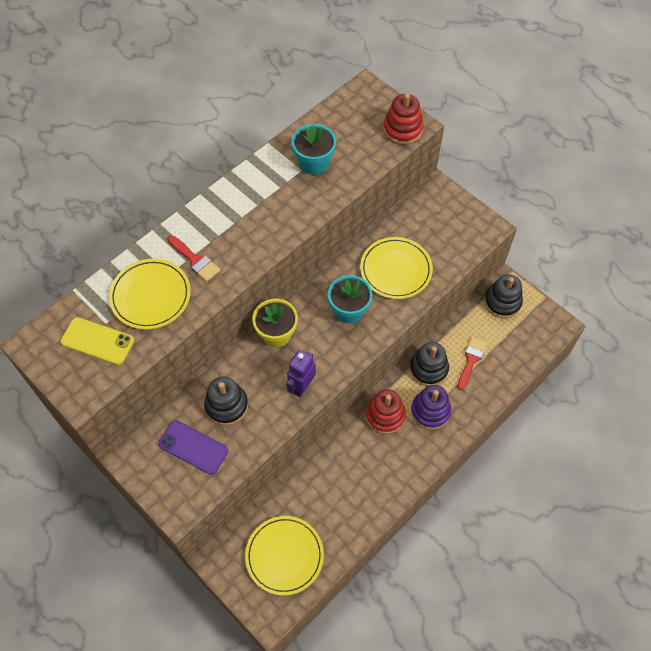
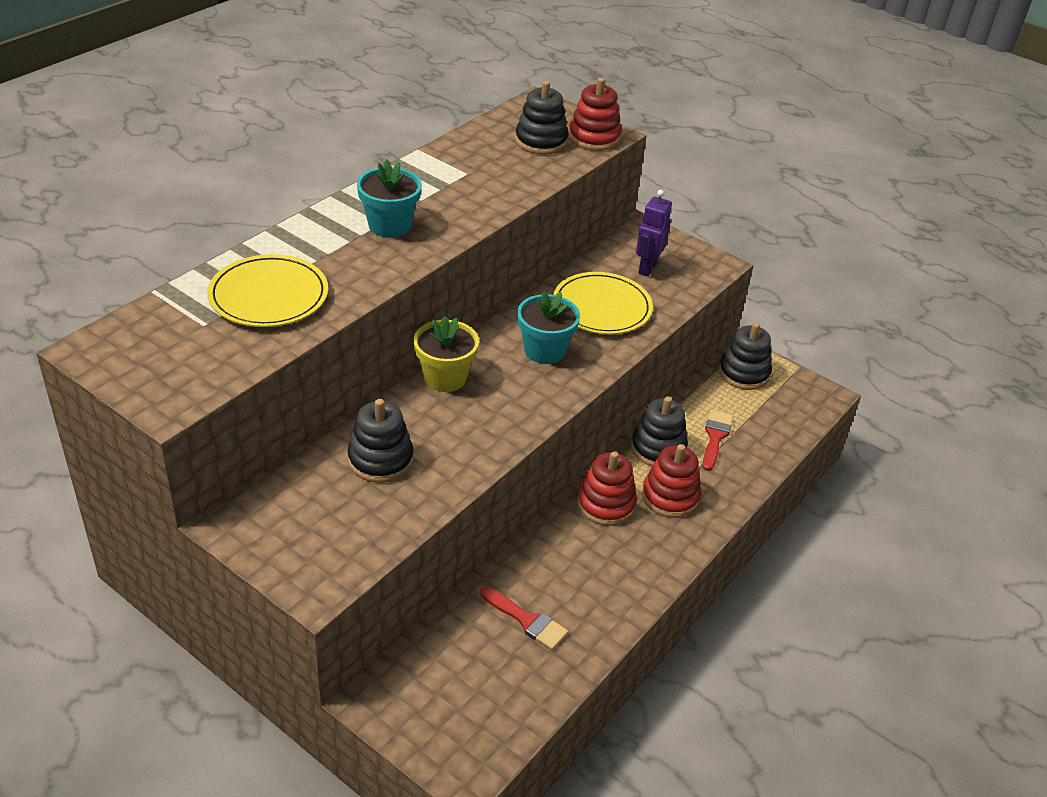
camera: 10 degrees left, 20 degrees down
(97, 341) = (192, 344): yellow phone -> none
(193, 447) = (334, 510): purple phone -> none
(195, 260) = (330, 259): red brush -> red brush (527, 620)
(284, 556) = (480, 688): yellow plate -> none
(302, 386) = (490, 434): purple robot -> purple robot (647, 268)
(314, 163) = (483, 167): turquoise flower pot -> turquoise flower pot (389, 225)
(361, 134) = (541, 141): none -> black stacking toy
(430, 411) = (670, 497): purple stacking toy -> red stacking toy

